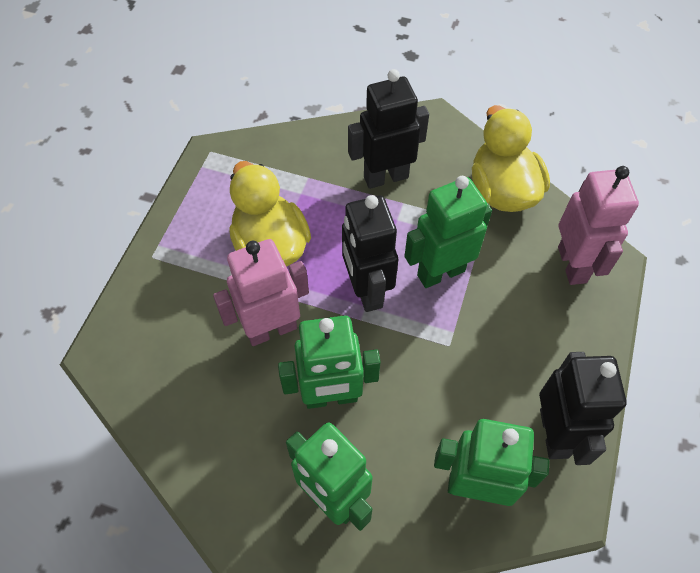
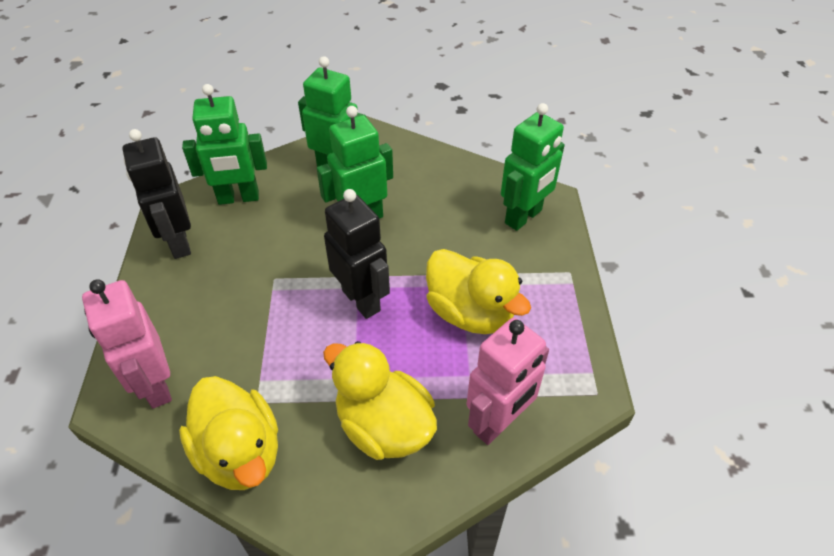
camera: 160 degrees right, 10 degrees down
(271, 329) = (431, 248): pink robot -> pink robot (498, 423)
(385, 177) = (384, 426): black robot -> yellow duck
(440, 272) = (295, 336): green robot -> green robot (523, 217)

